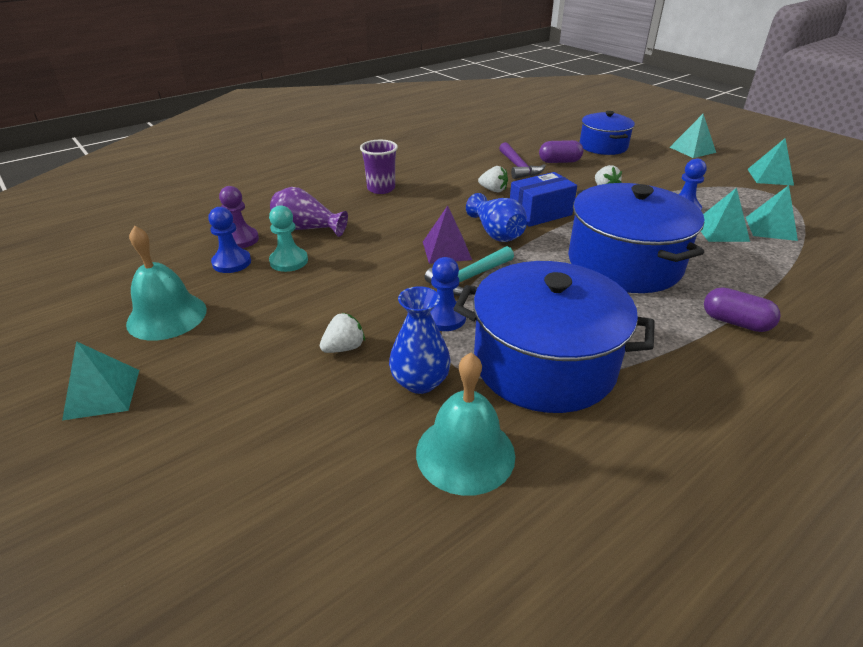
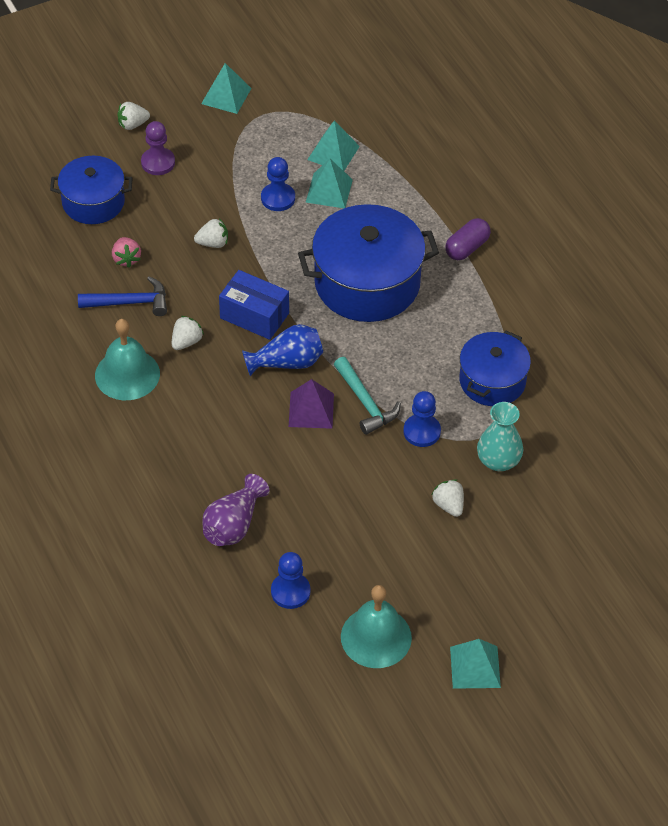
camera: 80 degrees left, 15 degrees up
(240, 239) = (242, 586): purple pawn -> purple pawn (158, 162)
(289, 261) = (300, 542): turquoise pawn -> none
(381, 189) = (150, 447): purple cup -> none
(420, 382) = (498, 461): blue vase -> turquoise vase
(465, 453) = (571, 447): turquoise bell -> turquoise bell (127, 374)
(518, 167) = (129, 302): purple hammer -> blue hammer
(540, 213) = (254, 316): blue box -> blue box turned 45 degrees counterclockwise
(544, 363) = (492, 381): blue pot -> blue pot, size x0.61
(559, 162) = (126, 259): purple capsule -> pink strawberry
(692, 150) = (132, 124): turquoise pyramid -> white strawberry

